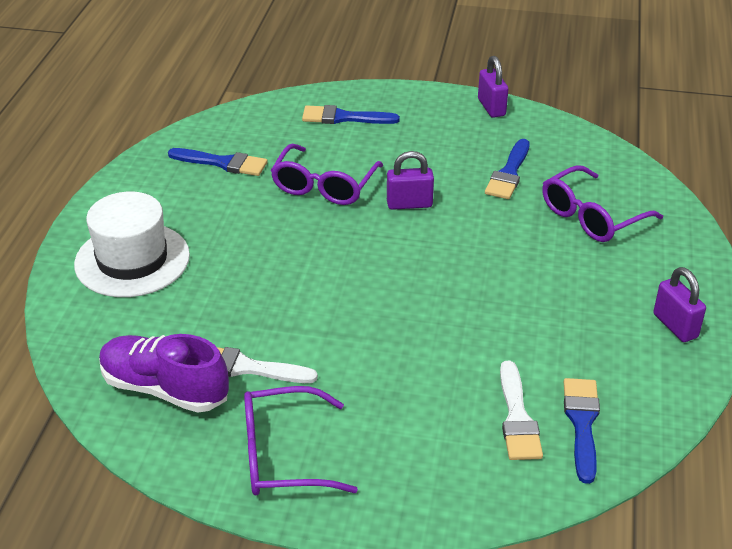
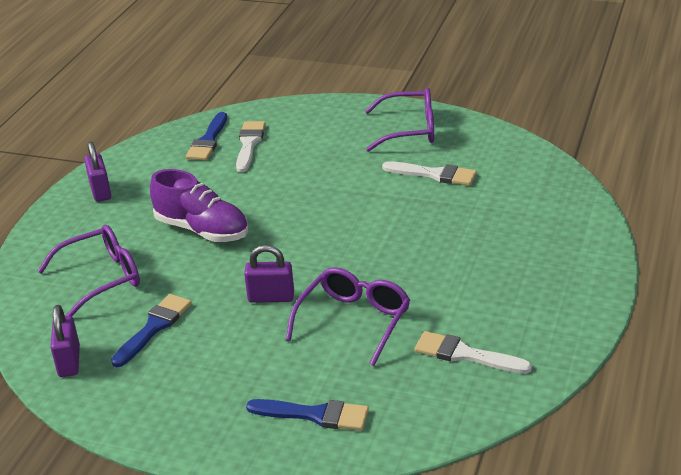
camera: 170 degrees left, 5 degrees down
(132, 260) = (543, 253): white hat -> none
(165, 389) = (494, 164): purple shoe -> purple shoe (202, 230)
(222, 163) = (466, 355): blue brush -> white brush
(491, 107) = (124, 422): purple padlock -> purple padlock (69, 361)

